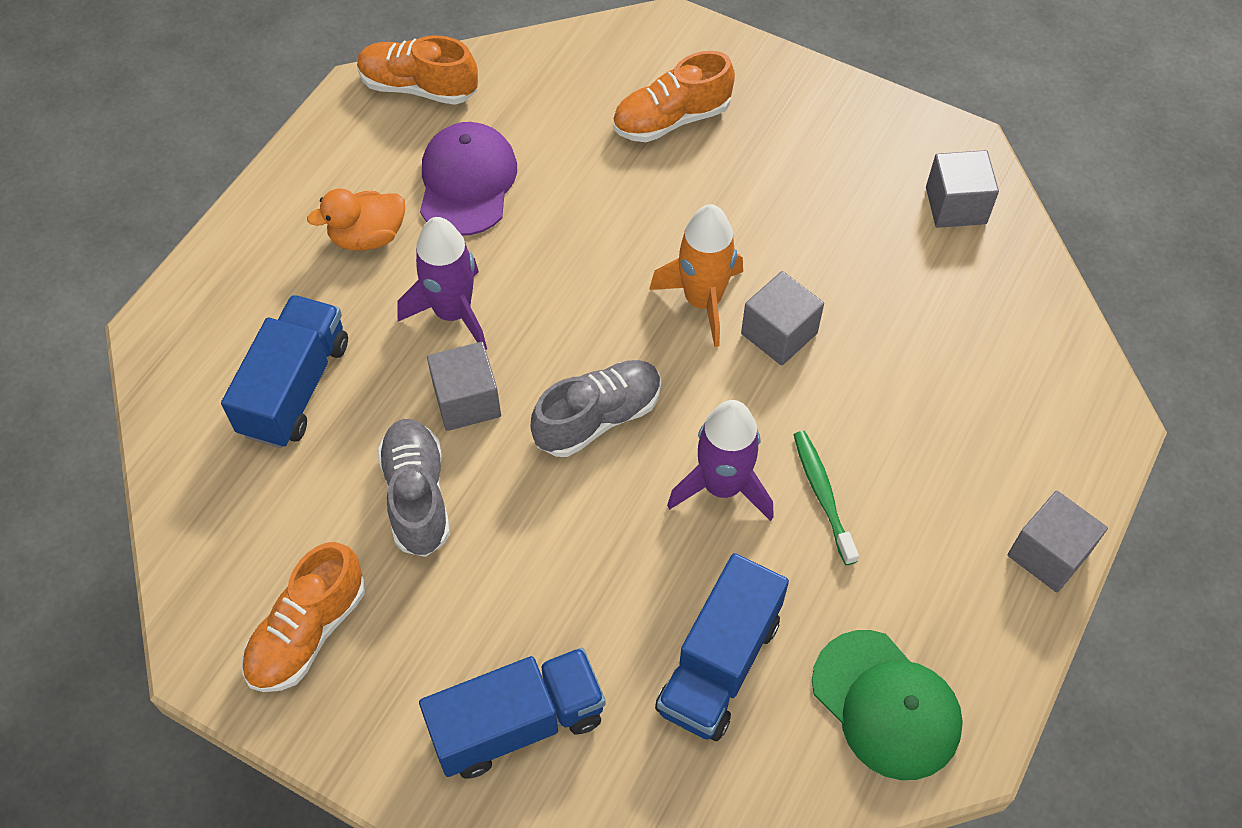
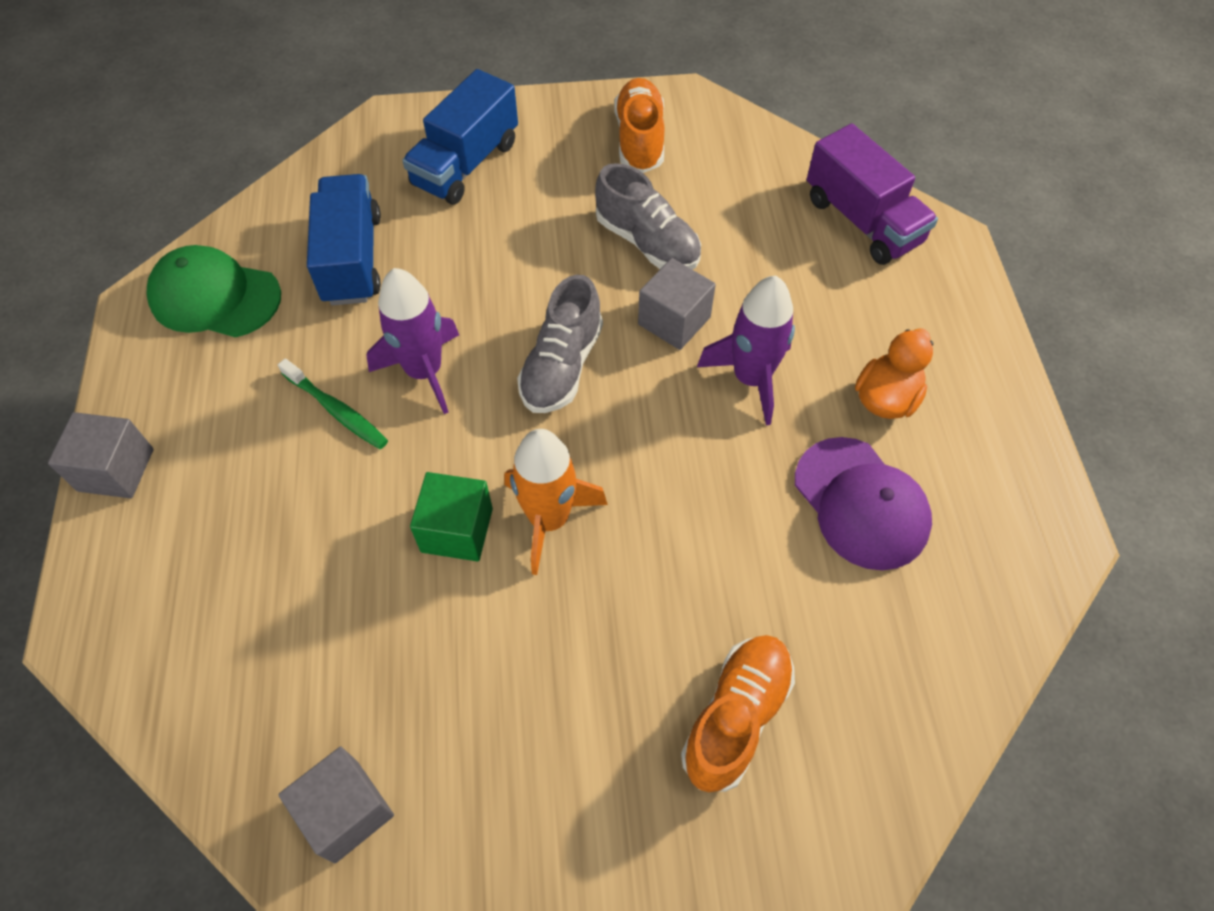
camera: 145 degrees right, 0 degrees up
(205, 393) = (862, 221): none -> purple truck
(295, 388) = (806, 258): blue truck -> none
(418, 87) = (1015, 578): orange shoe -> none
(779, 333) = (457, 530): grey cube -> green cube

